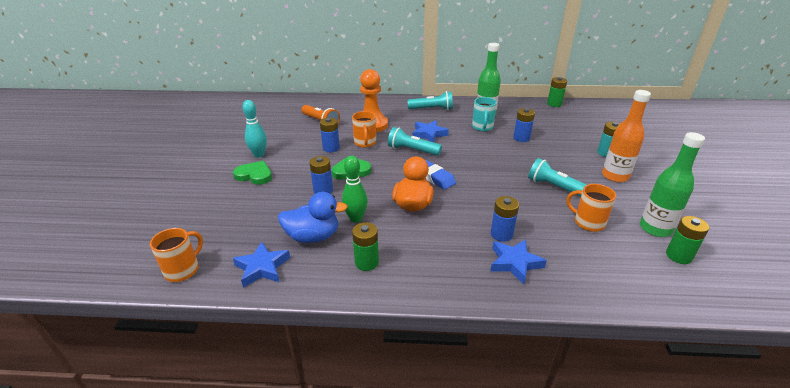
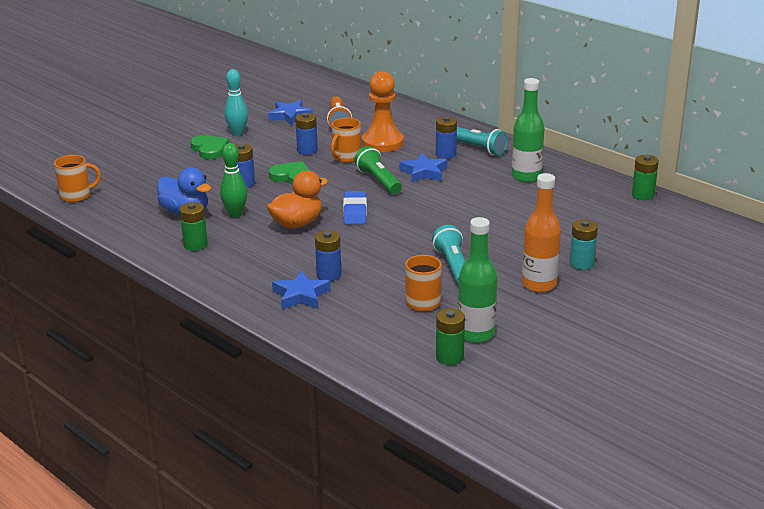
camera: 40 degrees right, 5 degrees down
(262, 267) = (124, 216): blue star -> blue star (290, 116)
(412, 150) = (378, 181): turquoise flashlight -> green flashlight
(482, 127) = (496, 187): turquoise mug -> none
(521, 138) = (517, 213): blue battery -> blue battery (446, 154)

